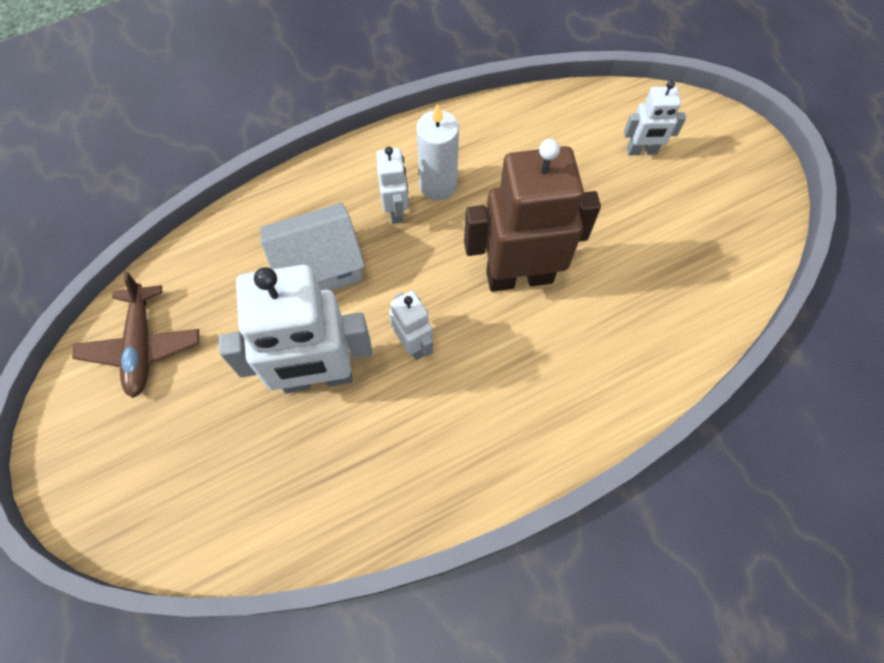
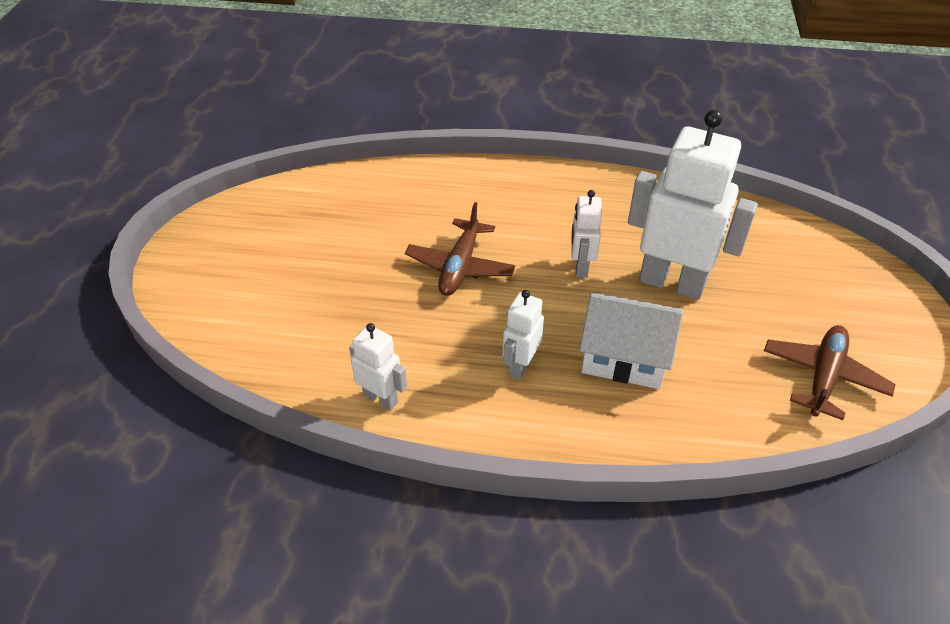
camera: 145 degrees left, 20 degrees down
(438, 185) = (463, 366): white candle -> none
(519, 276) = (460, 266): brown robot -> brown plane
(641, 151) = (262, 297): white robot -> white robot (381, 398)

